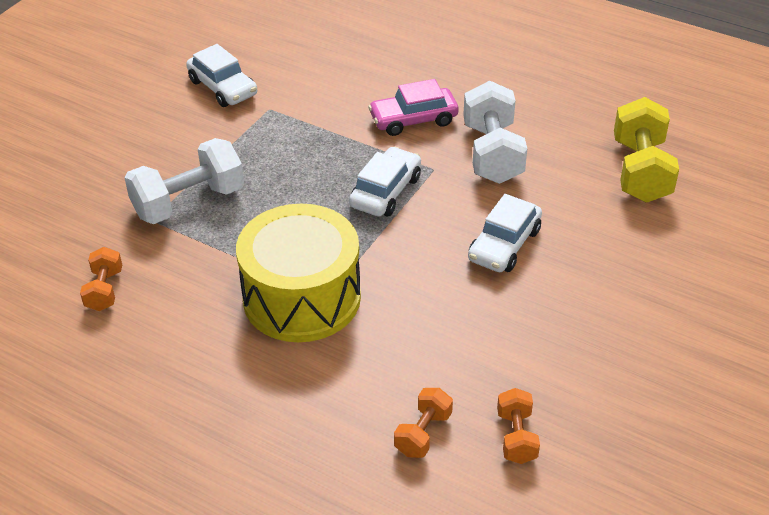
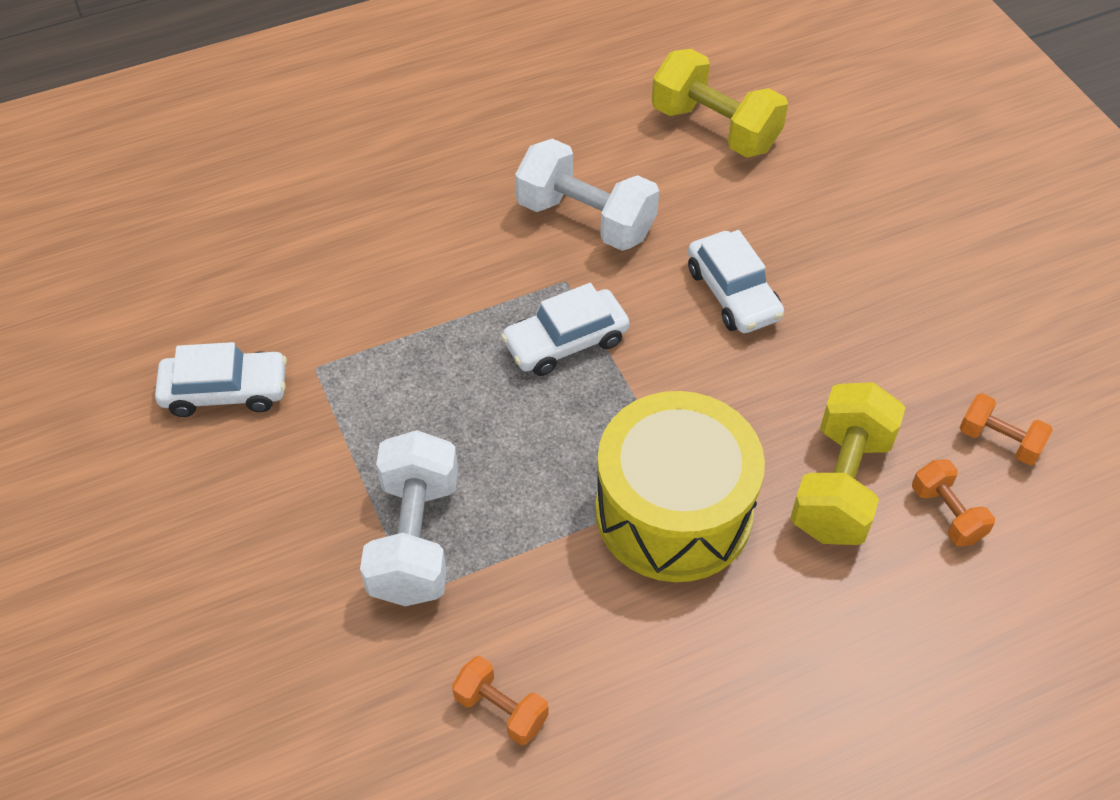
camera: 55 degrees left, 10 degrees up
(385, 191) = (565, 342): white car -> white car turned 90 degrees counterclockwise
(396, 367) = (841, 485): none -> yellow dumbbell
(413, 120) = (467, 250): pink car -> none

